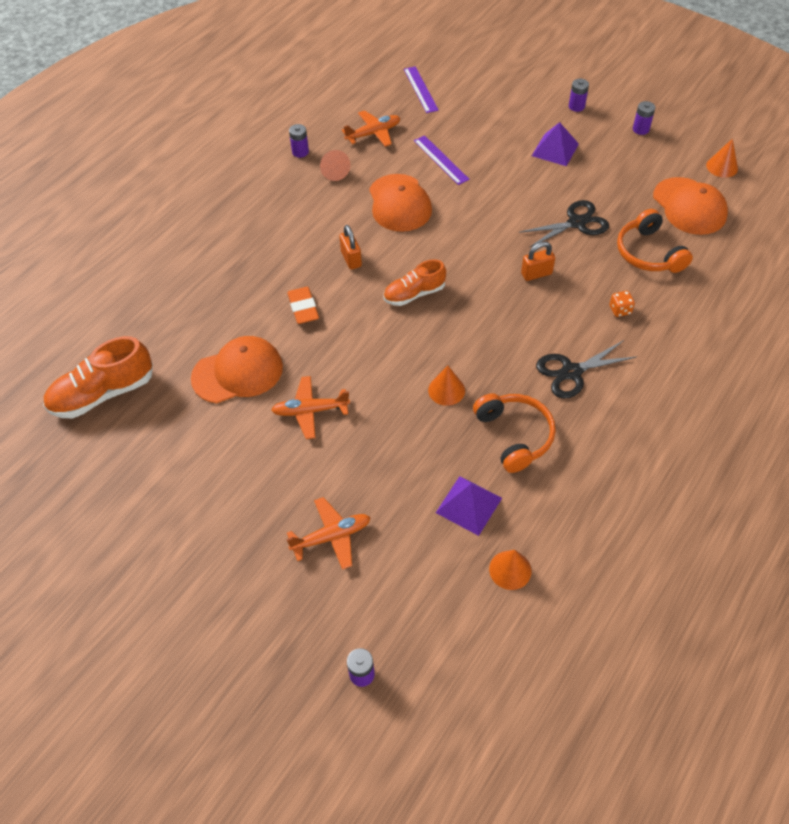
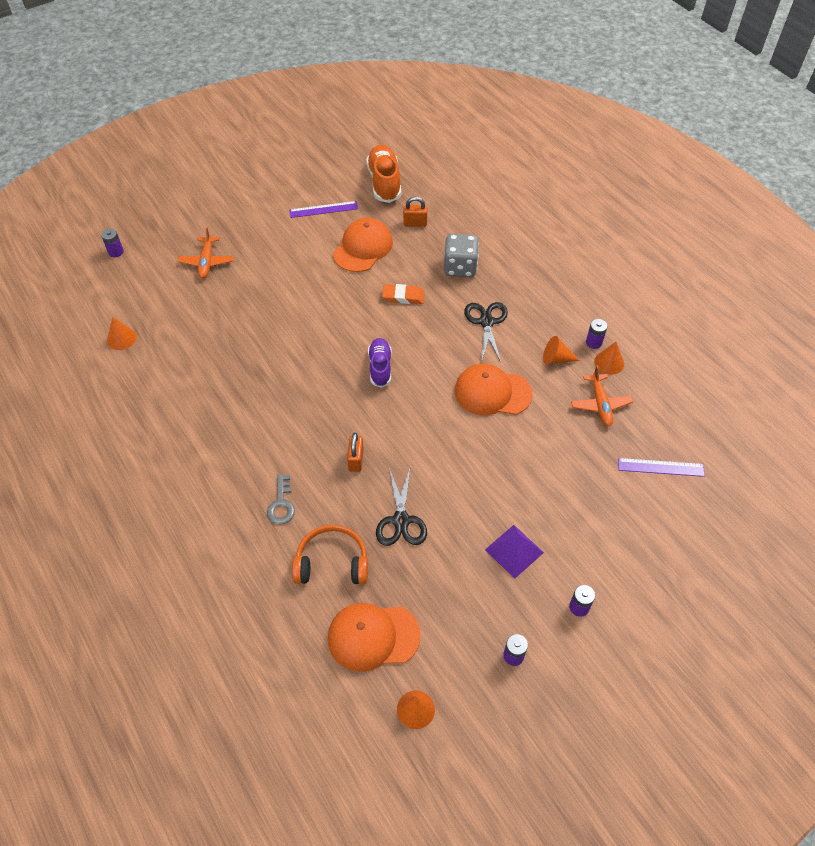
camera: 110 degrees right, 0 degrees up
(236, 274) = (460, 267): none -> grey dice
(238, 372) = (363, 248): orange cap -> orange cap turned 150 degrees counterclockwise
(310, 411) = (306, 276): orange plane -> none
(351, 259) = (440, 339): orange padlock -> orange padlock (415, 223)
(414, 294) = (380, 367): orange shoe -> purple shoe
(441, 160) = (539, 445): purple ruler -> purple ruler (323, 209)
(446, 390) = (276, 355): orange cone -> orange cone (609, 362)
(469, 505) = (179, 334): purple pyramid -> none
(515, 435) = (212, 380): orange headphones -> none
(571, 372) = (243, 439): black scissors -> black scissors (486, 322)
(620, 310) = (281, 504): orange dice -> grey key

